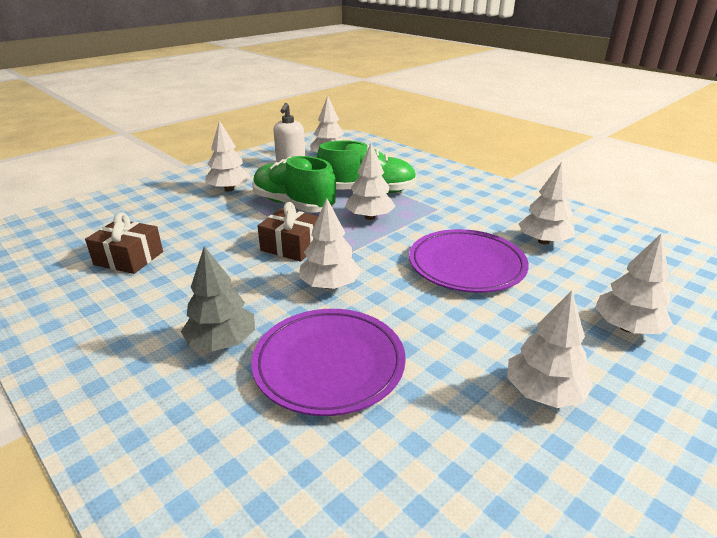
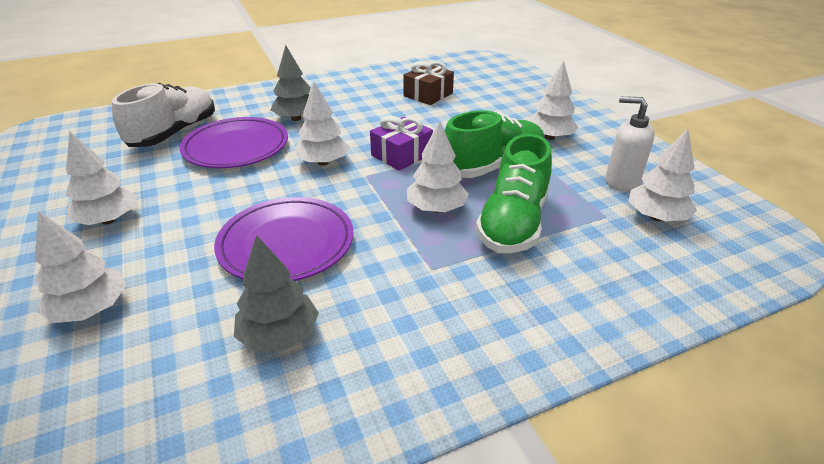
camera: 110 degrees right, 5 degrees up
(292, 246) = (401, 155): brown gift -> purple gift
(316, 461) = (175, 134): none -> white shoe
(543, 241) = (279, 335): white tree -> grey tree

